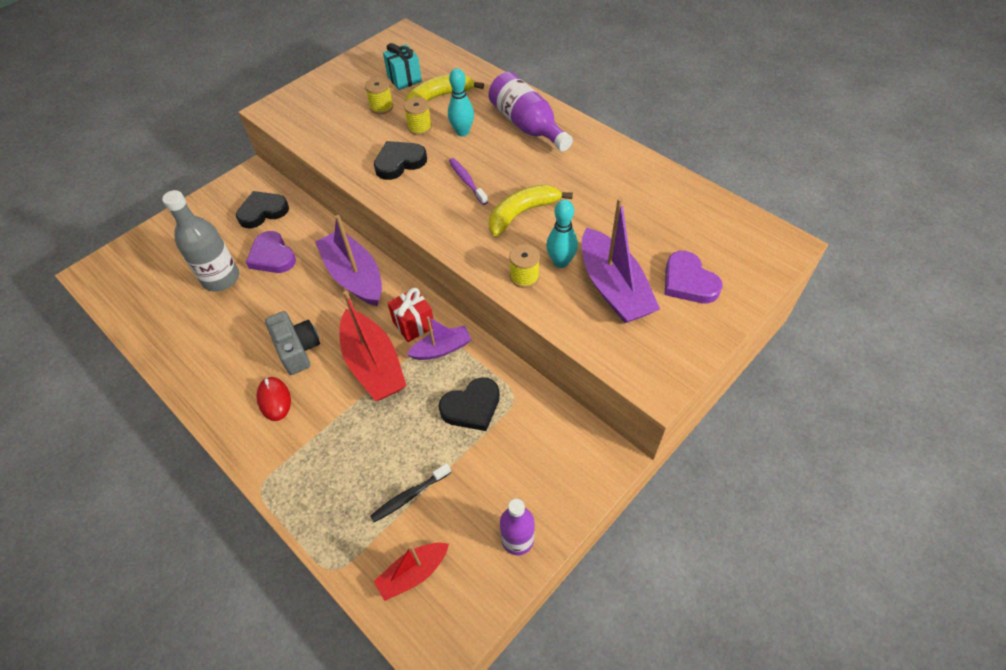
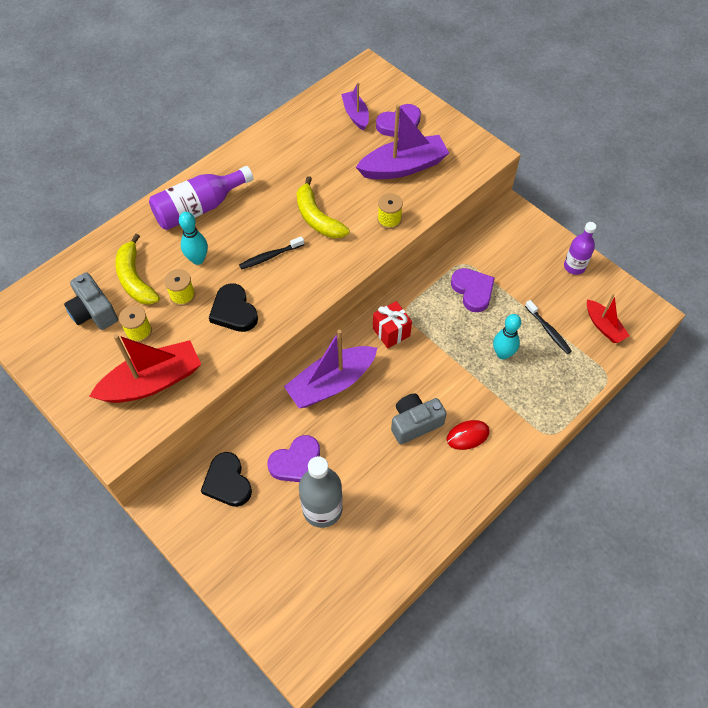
camera: 90 degrees left, 5 degrees up
(373, 364) = (432, 361): red boat -> red boat (152, 382)
(404, 79) = (93, 312): turquoise gift -> grey camera
(441, 349) = (417, 311): purple boat -> purple boat (356, 115)
(467, 181) = (270, 256): purple toothbrush -> black toothbrush
(472, 407) = (473, 291): black heart -> purple heart
(561, 262) = (375, 196): turquoise bowling pin -> turquoise bowling pin (502, 354)

